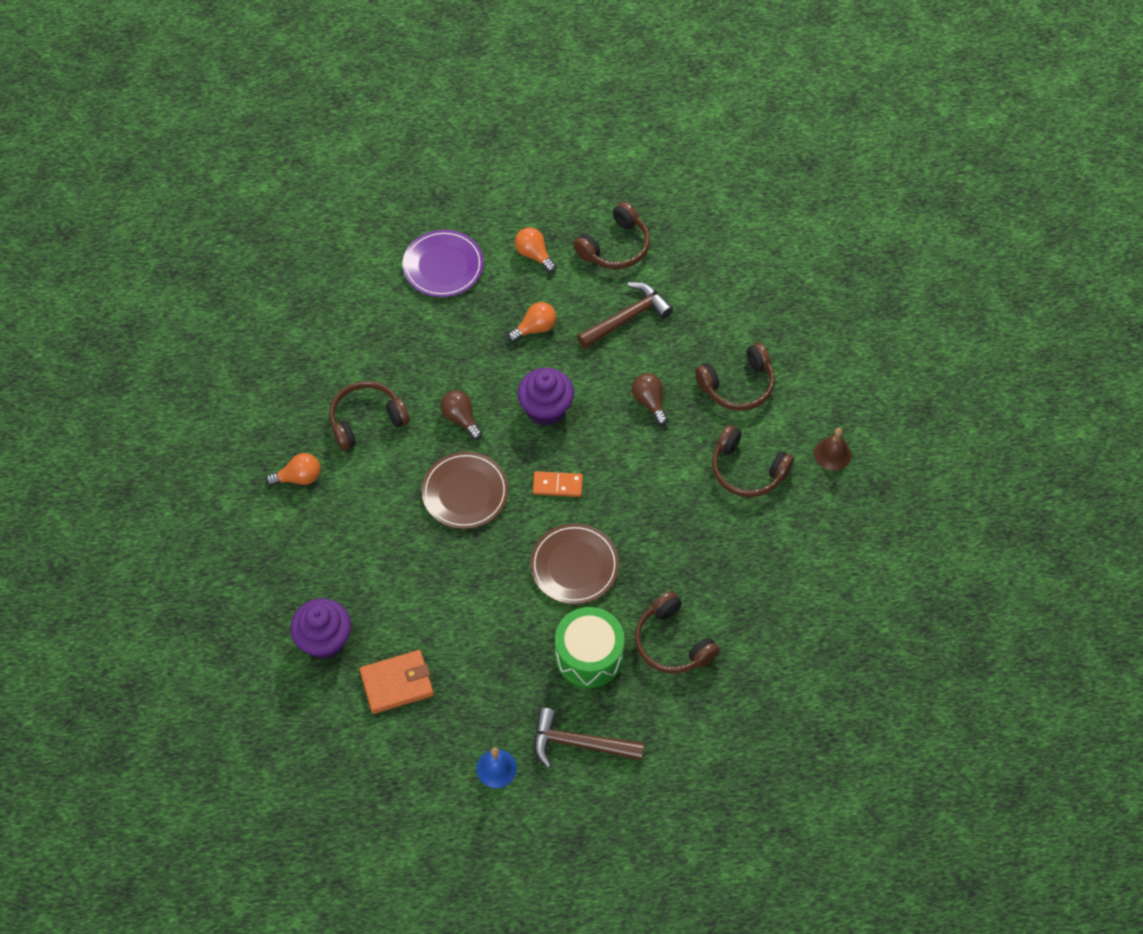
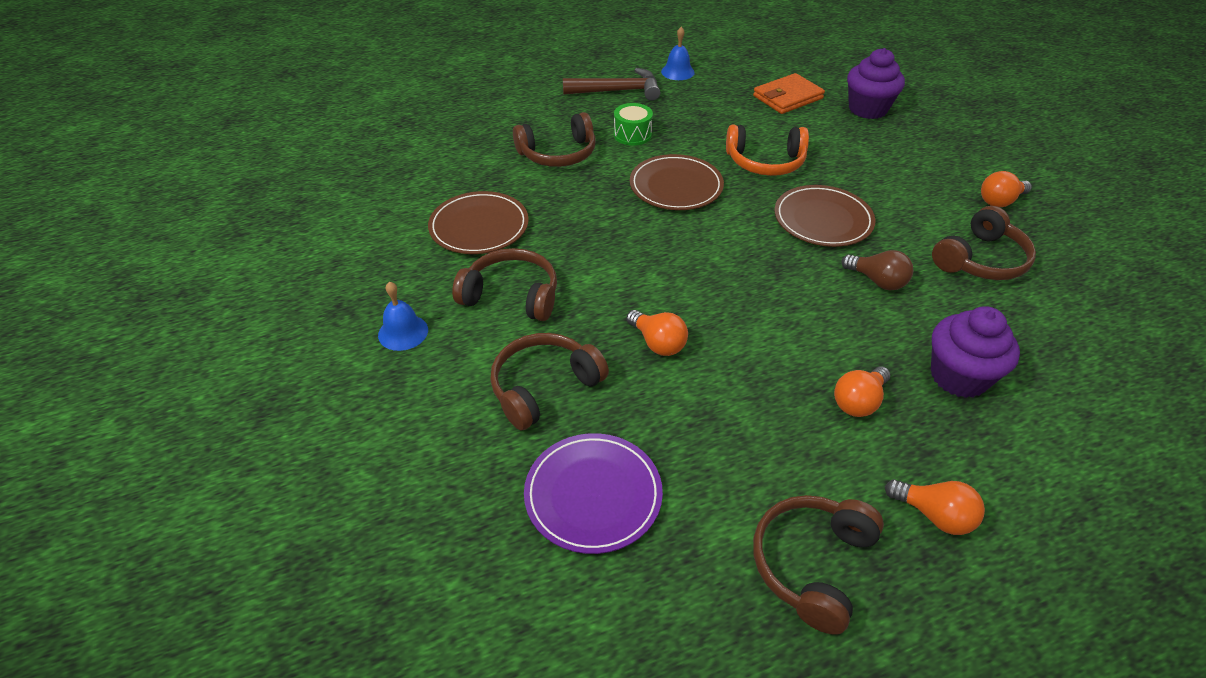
camera: 165 degrees right, 15 degrees down
(443, 266) = (1054, 462): purple plate -> purple plate (593, 495)
(476, 580) = (765, 162): none -> orange headphones
(546, 409) = (784, 310): purple cupcake -> purple cupcake (958, 376)
(557, 485) = (728, 242): orange domino -> none
(589, 656) = (632, 135): green drum -> green drum, size x0.59
(627, 318) = (736, 445): brown hammer -> none
(649, 402) = (658, 343): brown light bulb -> orange light bulb
(672, 642) = (558, 153): brown headphones -> brown headphones turned 120 degrees clockwise
(763, 554) = (479, 226): none -> brown plate
(832, 454) = (403, 332): brown bell -> blue bell

